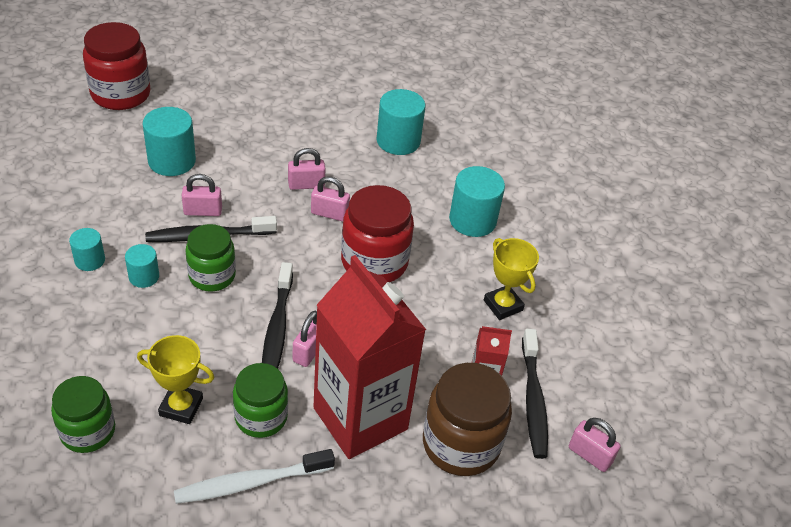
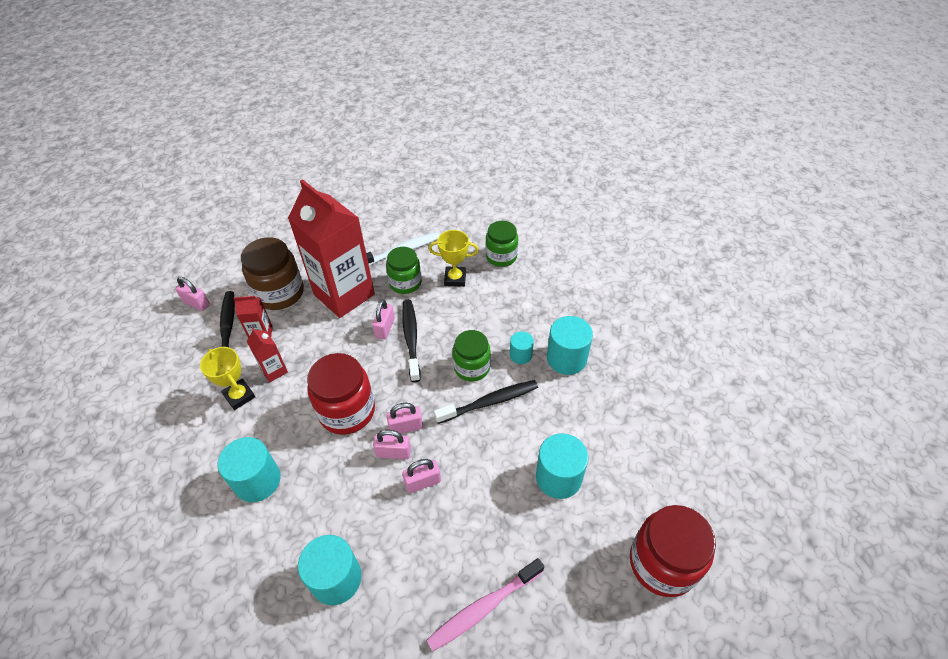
camera: 175 degrees right, 5 degrees up
(90, 260) = (566, 358): turquoise cylinder -> turquoise cylinder, size x1.76
(203, 211) = (504, 425): pink padlock -> pink padlock (406, 427)
(281, 102) = (483, 608): none -> pink toothbrush
(462, 326) = (274, 370): none -> red carton

